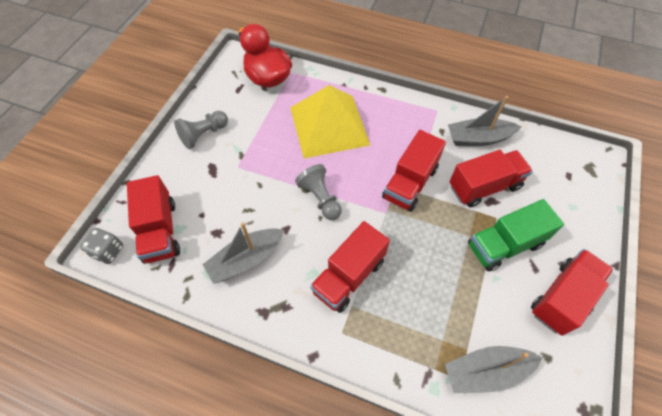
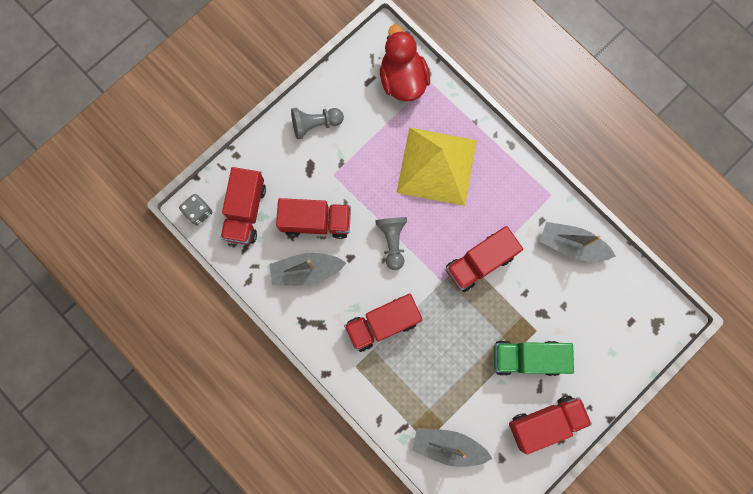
camera: 25 degrees right, 20 degrees up
(484, 187) = (544, 297): red truck -> red truck (316, 222)

